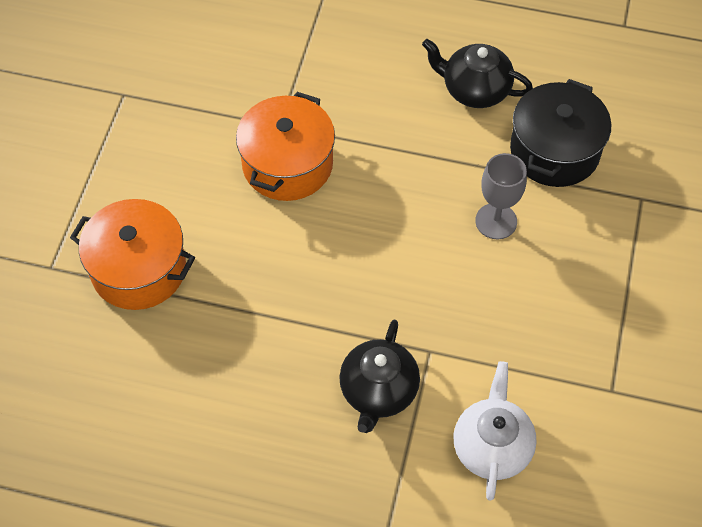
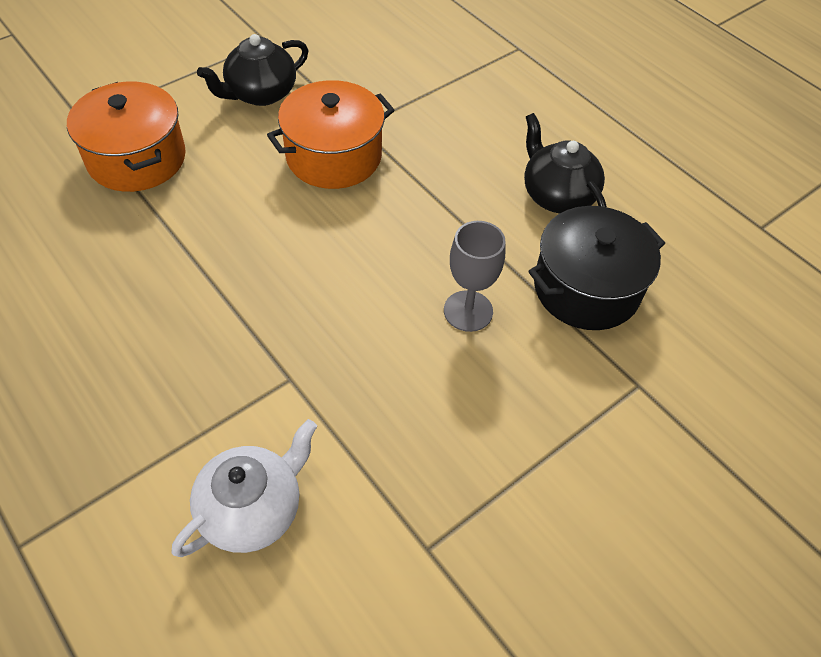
camera: 35 degrees right, 5 degrees down
(378, 391) = (207, 380): black teapot -> black teapot (260, 94)

